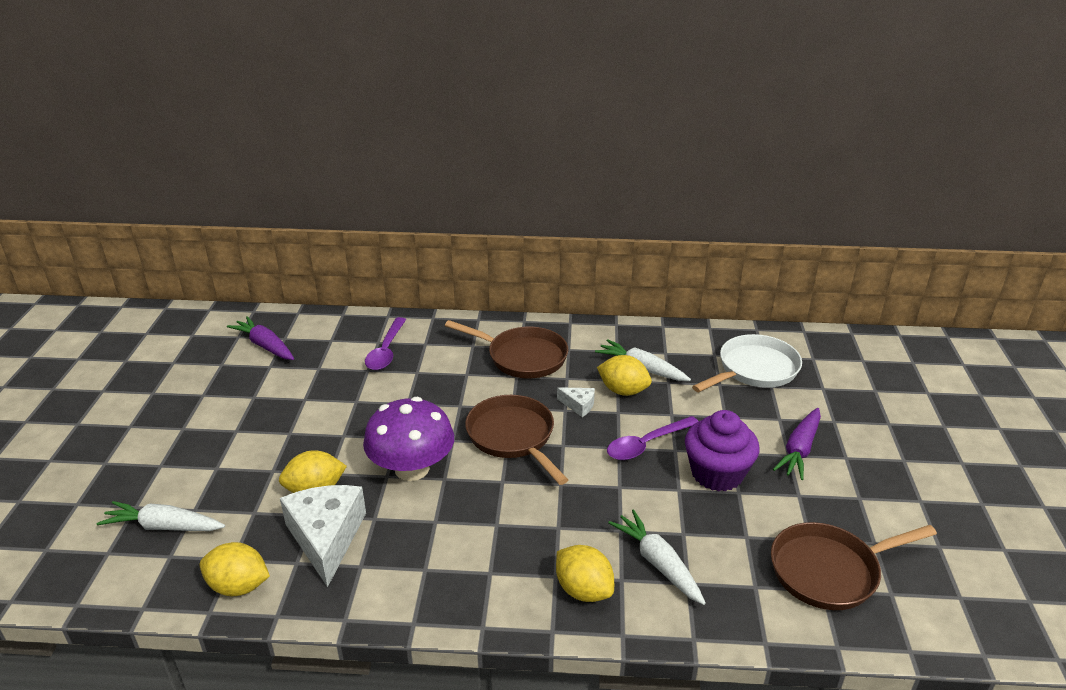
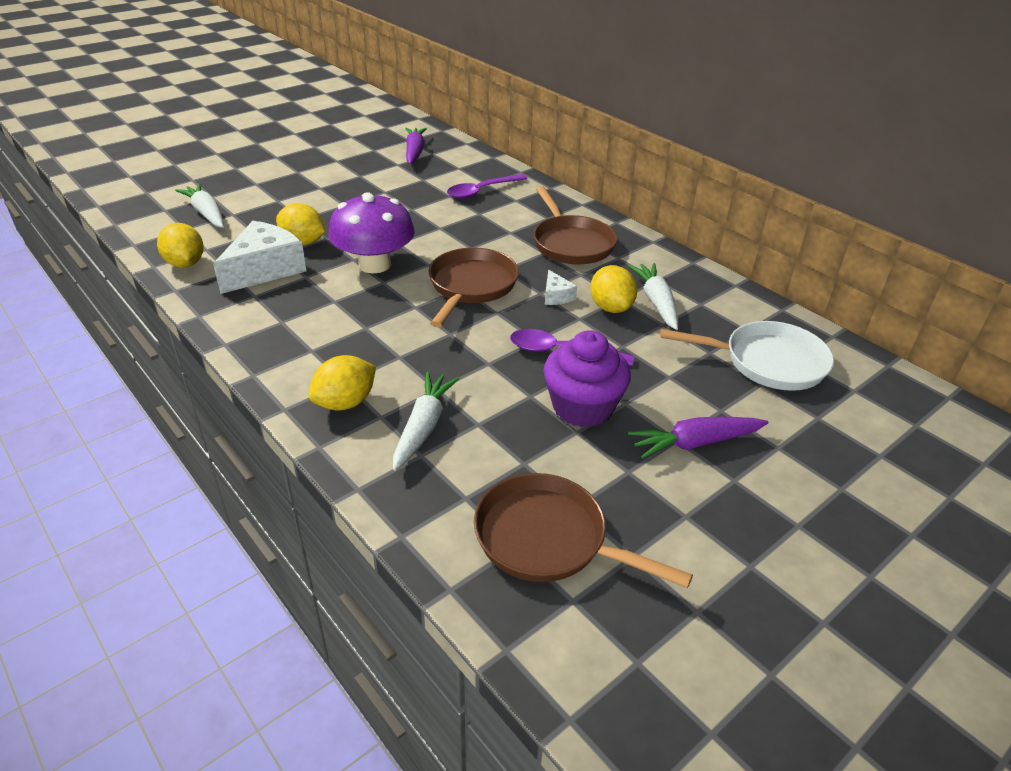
camera: 45 degrees right, 5 degrees up
(583, 590) = (345, 402): yellow lemon -> yellow lemon turned 45 degrees clockwise

